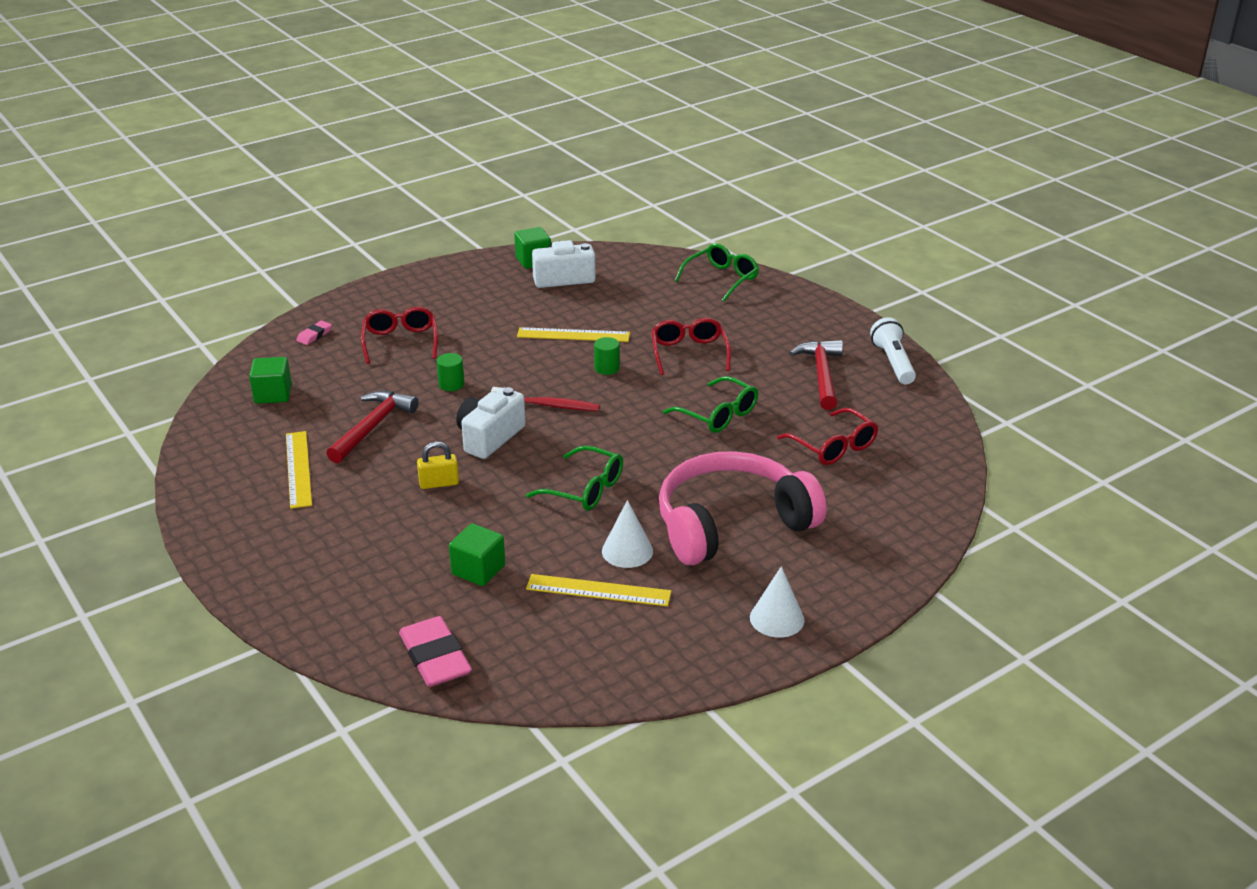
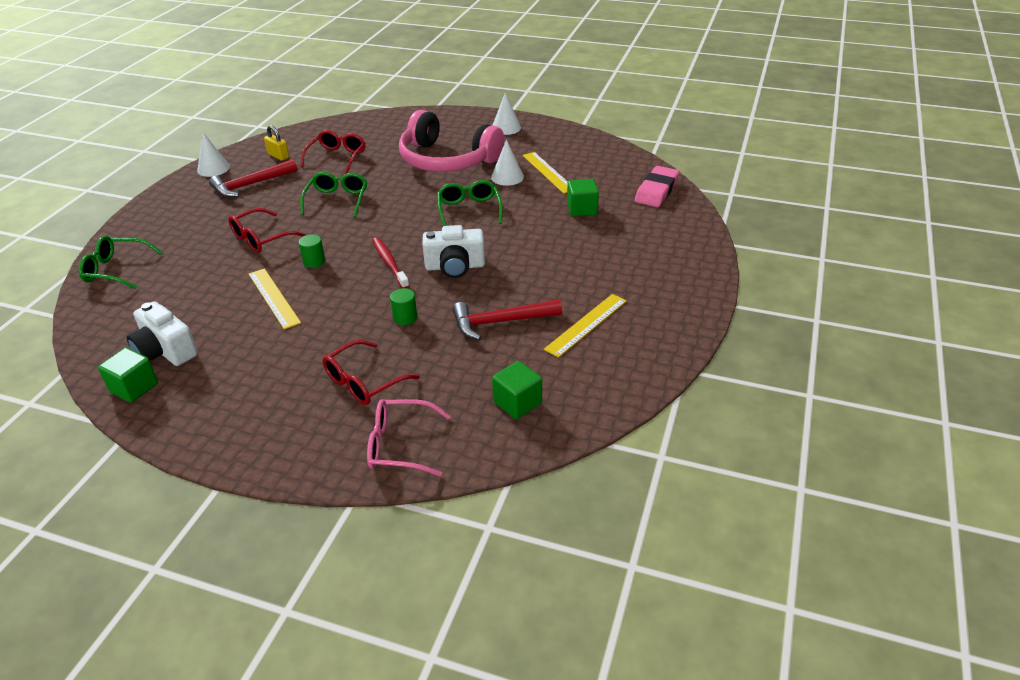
camera: 125 degrees left, 5 degrees up
(314, 335) = (400, 445): pink eraser -> pink glasses
(439, 483) = (527, 260): yellow padlock -> yellow padlock (278, 156)
(893, 362) = (213, 168): white flashlight -> white cone

